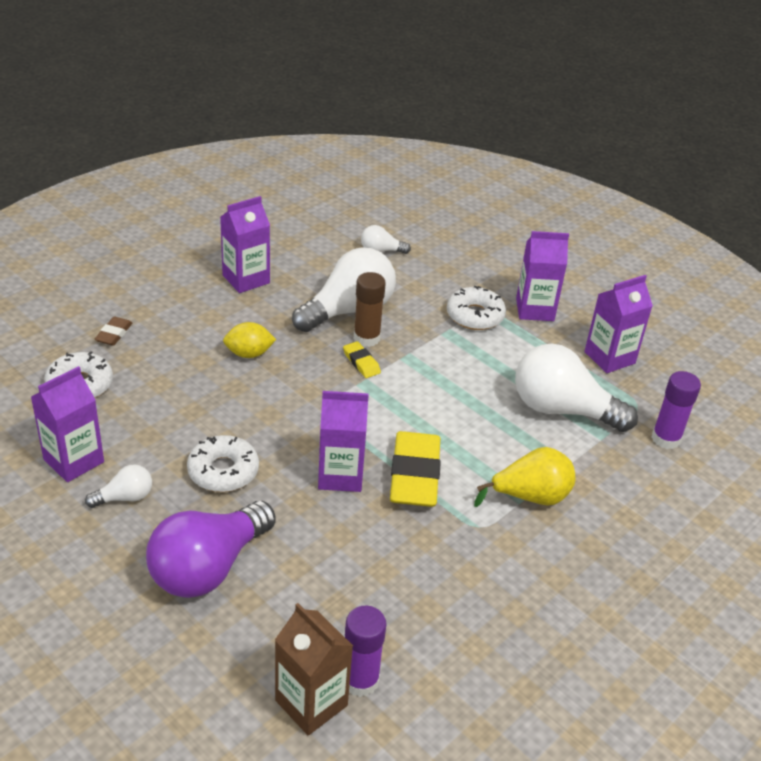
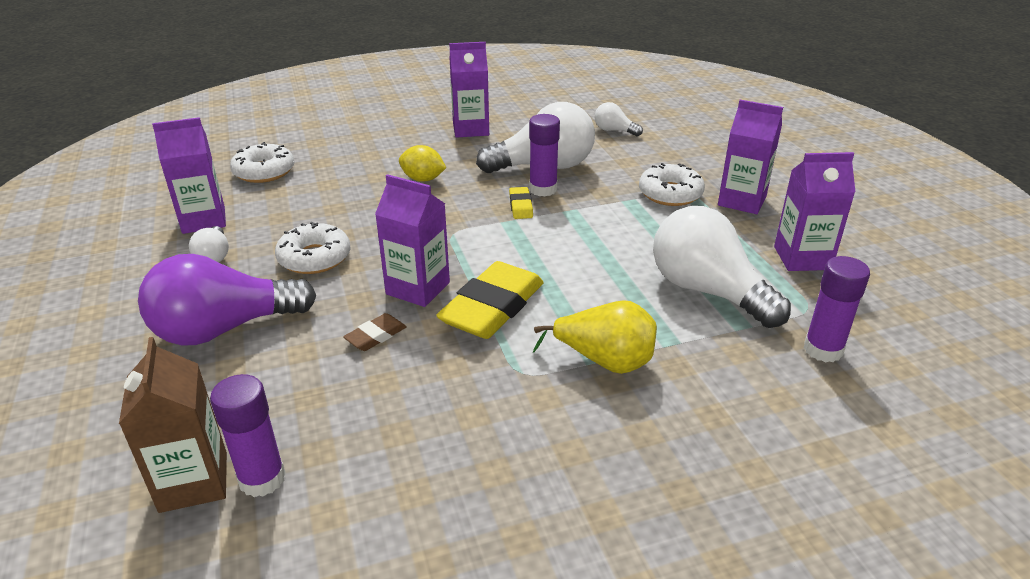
camera: 30 degrees right, 5 degrees down
(114, 334) = (326, 145): brown eraser -> brown eraser (376, 336)
(125, 497) = (214, 256): white light bulb -> white light bulb turned 75 degrees clockwise
(366, 338) = (543, 189): brown glue stick -> purple glue stick

